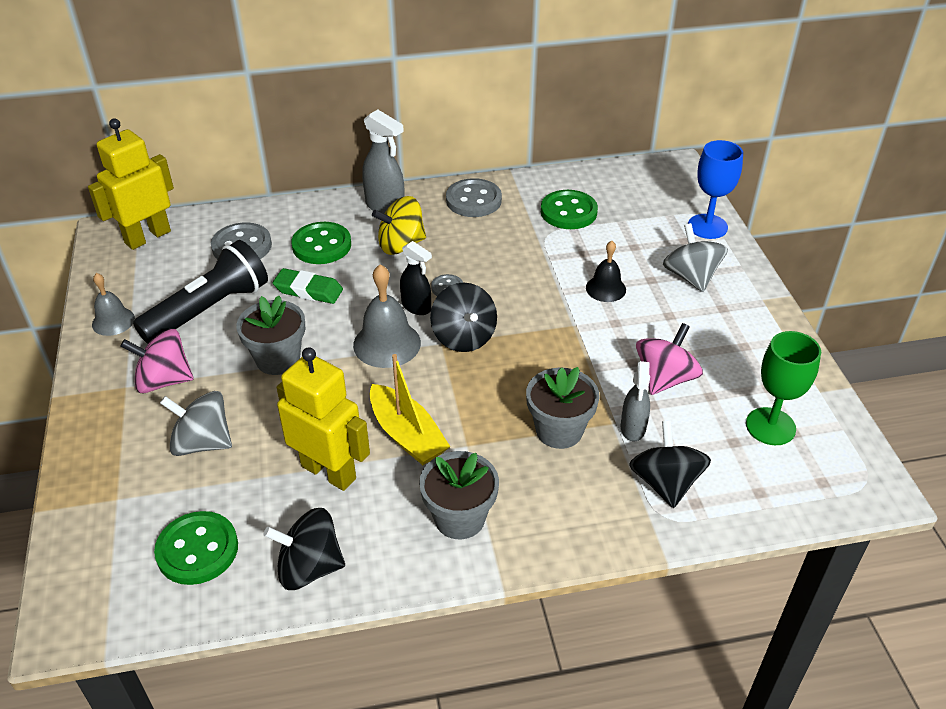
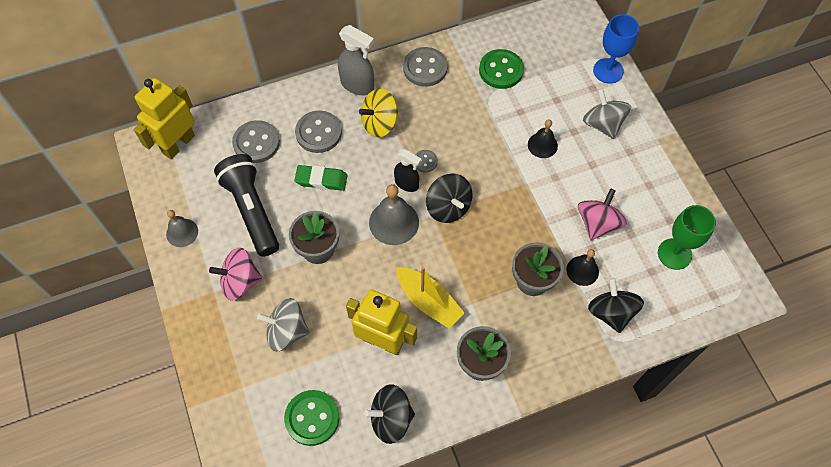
camera: 10 degrees left, 20 degrees up
(209, 310) = (252, 210): black flashlight -> black flashlight turned 60 degrees counterclockwise
(321, 245) = (318, 133): green button -> grey button
(633, 428) = (582, 270): grey spray bottle -> black bell

